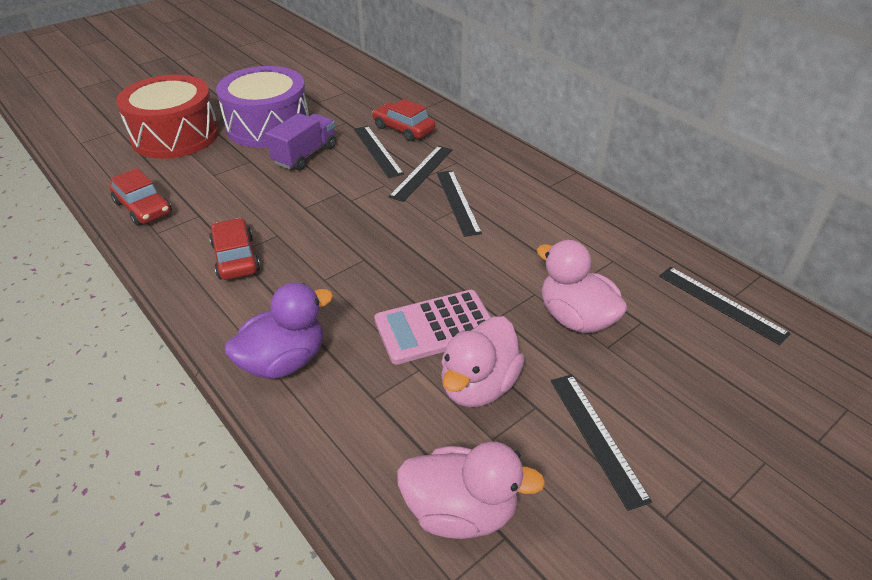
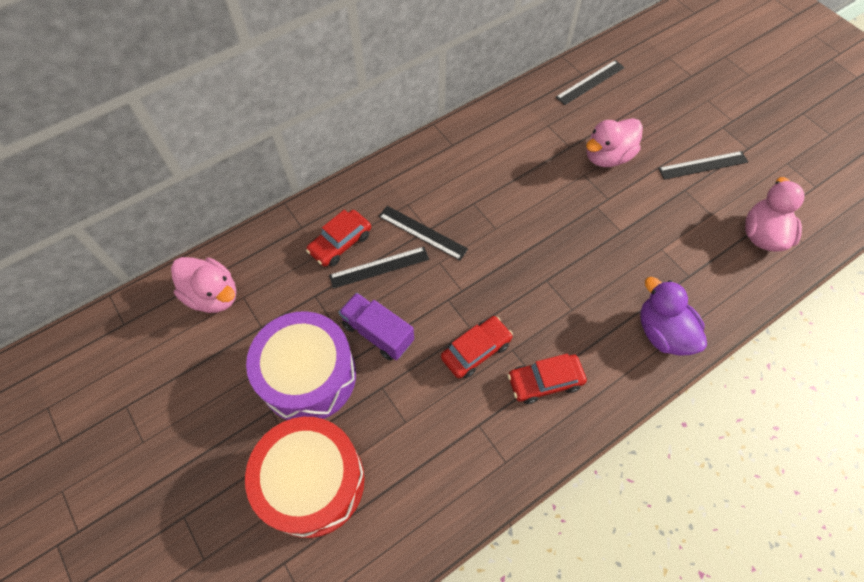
camera: 85 degrees left, 20 degrees up
(143, 208) = (462, 486): red car -> red car (476, 350)
(435, 327) = (621, 236): pink calculator -> none
(457, 202) = (470, 209): black ruler -> none
(478, 385) = (671, 217): pink duck -> pink duck (213, 295)

